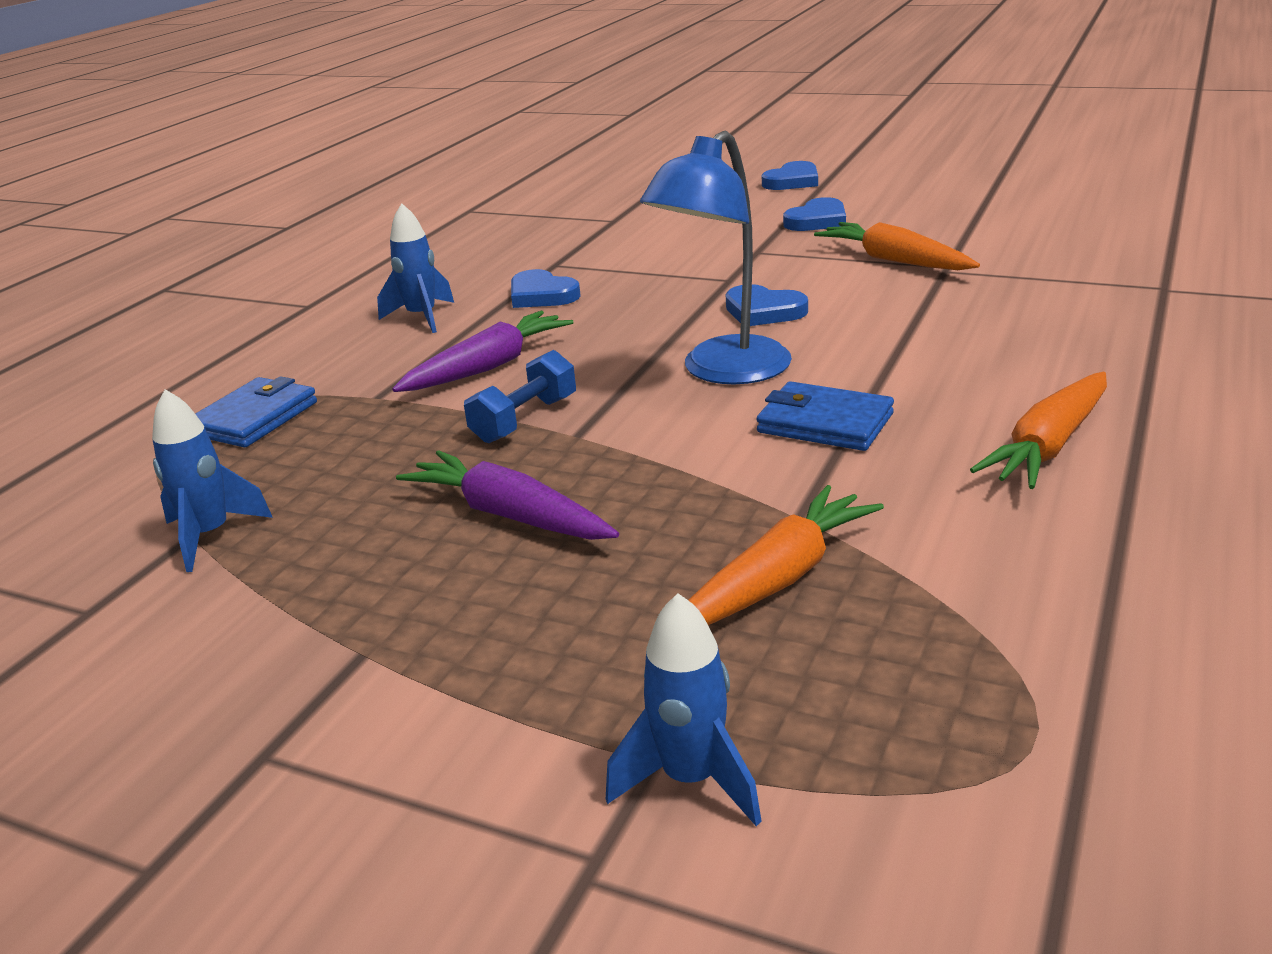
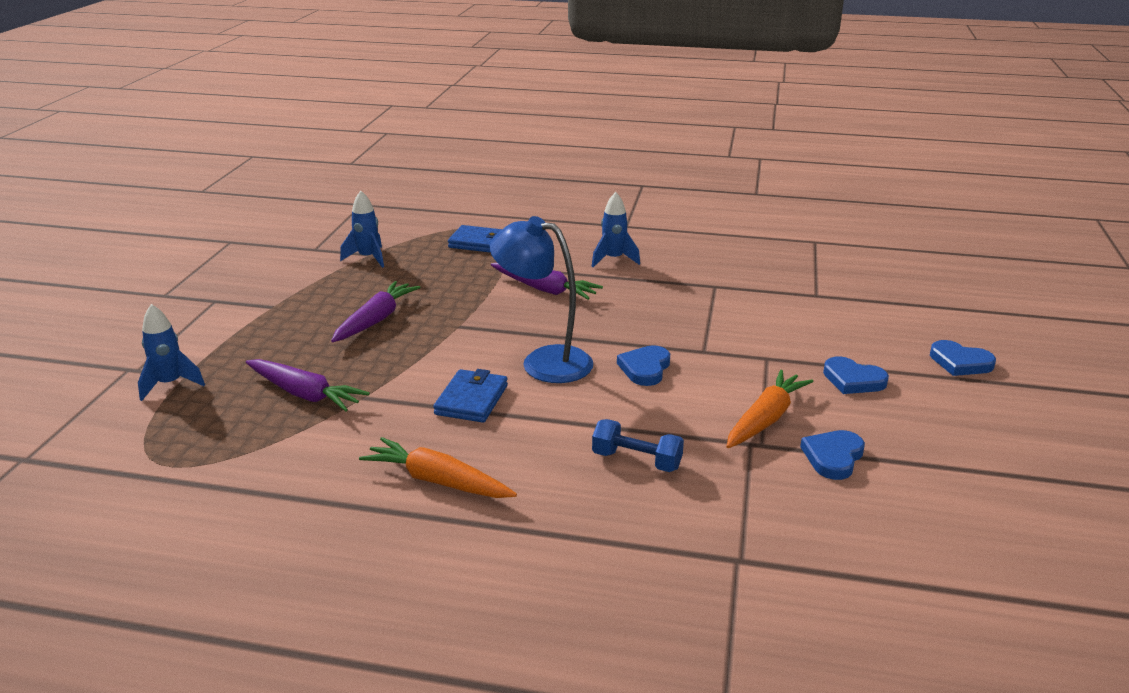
camera: 75 degrees right, 0 degrees up
(525, 420) = (477, 309): blue dumbbell -> blue dumbbell (636, 461)
(541, 295) = (657, 289): blue heart -> blue heart (833, 457)
(776, 580) = (304, 394): orange carrot -> purple carrot

